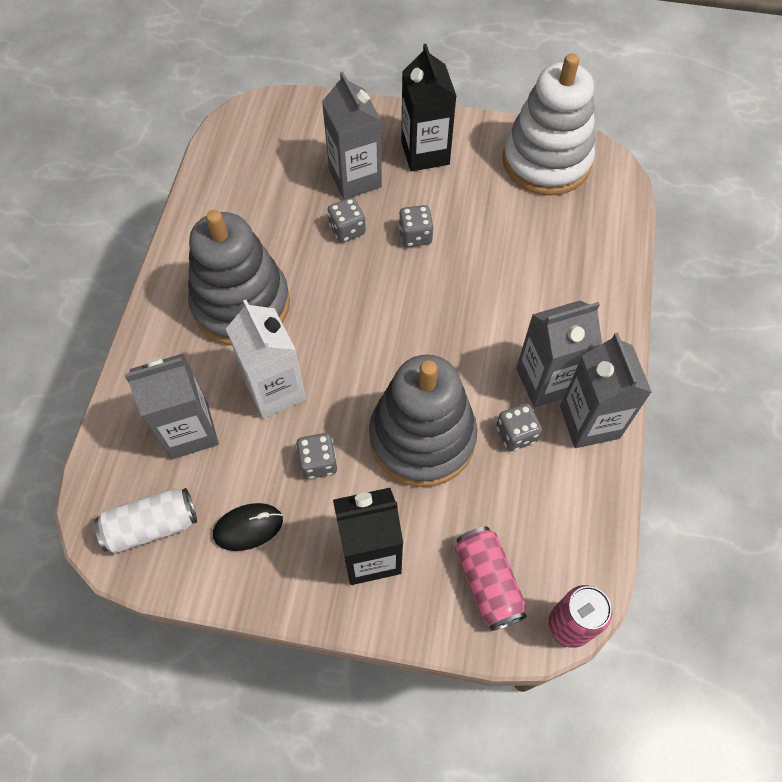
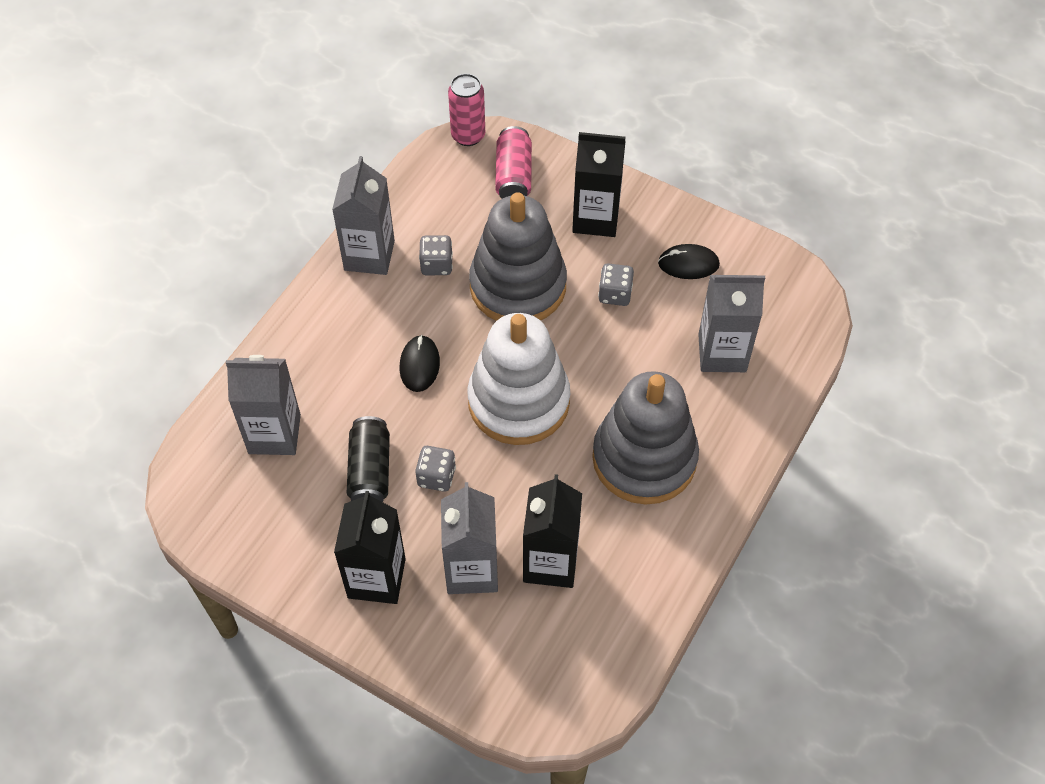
camera: 160 degrees left, 5 degrees down
(152, 526) = (768, 288): white can -> none
(275, 390) = (634, 364): white carton -> none
(295, 201) = (550, 562): none -> black carton
(347, 230) = (506, 507): grey dice -> none
(472, 224) = (370, 471): none -> black can
(478, 324) = (419, 365): none -> black mouse
(546, 161) = (247, 520): white stacking toy -> white stacking toy (518, 401)
(546, 381) = (386, 297): grey carton -> grey carton (274, 434)

